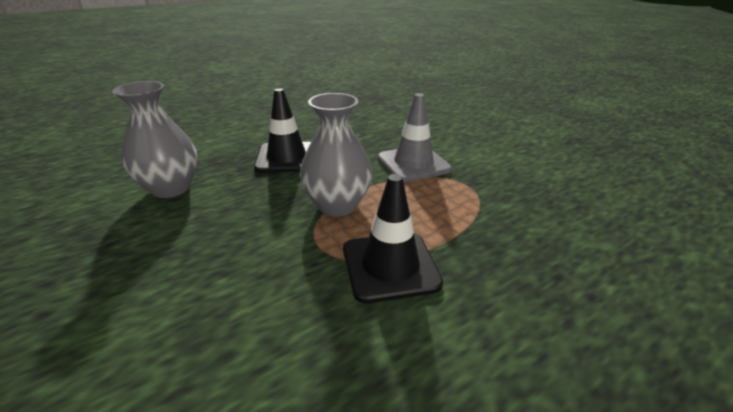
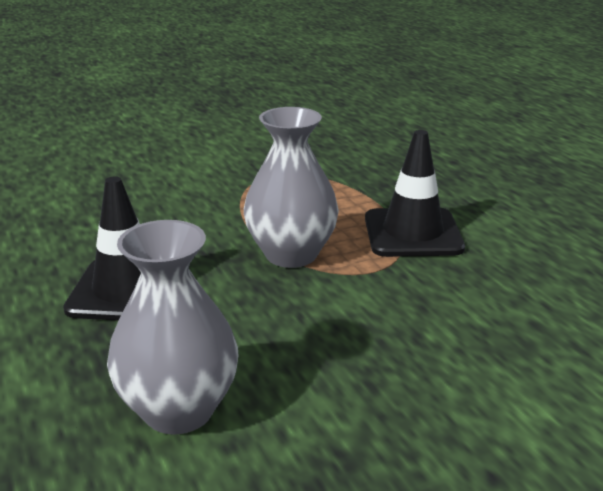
camera: 80 degrees left, 5 degrees down
(413, 164) = (206, 196): grey traffic cone -> none

